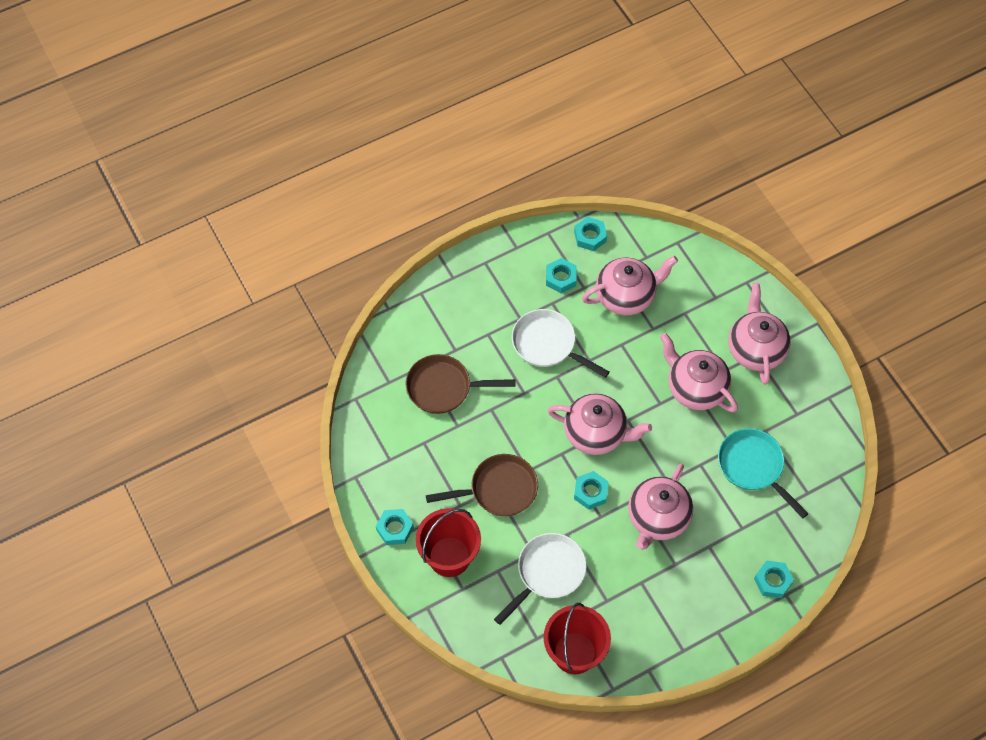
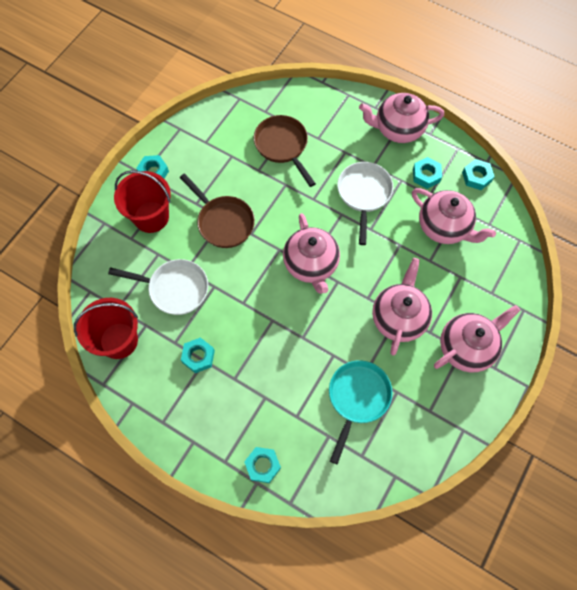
camera: 60 degrees right, 5 degrees up
(590, 492) = (259, 285): turquoise nut -> turquoise nut (198, 356)
(657, 518) = (266, 345): pink teapot -> pink teapot (398, 129)

